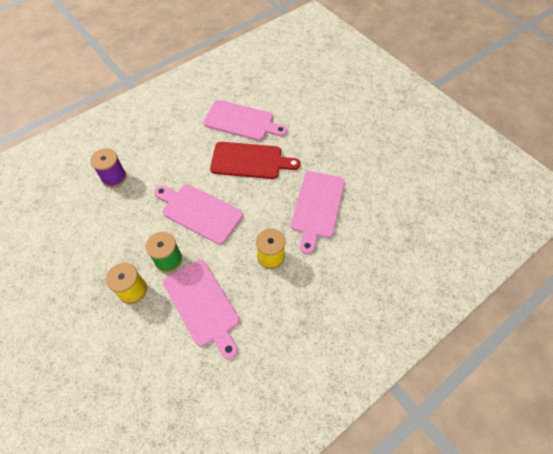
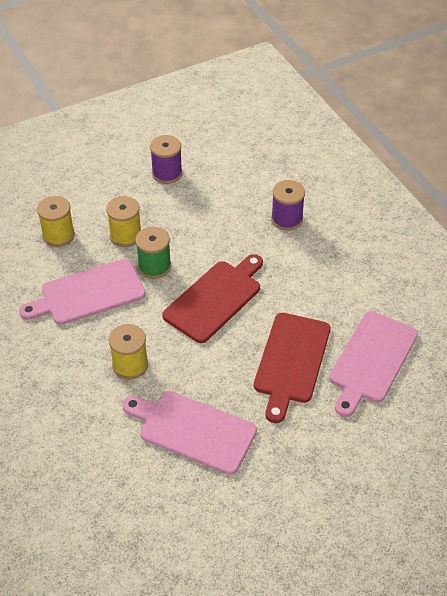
camera: 100 degrees right, 10 degrees down
(52, 272) = (167, 173): none -> purple spool
(133, 350) = (58, 235): none -> yellow spool
(199, 212) = (215, 299): pink cutting board -> red cutting board

